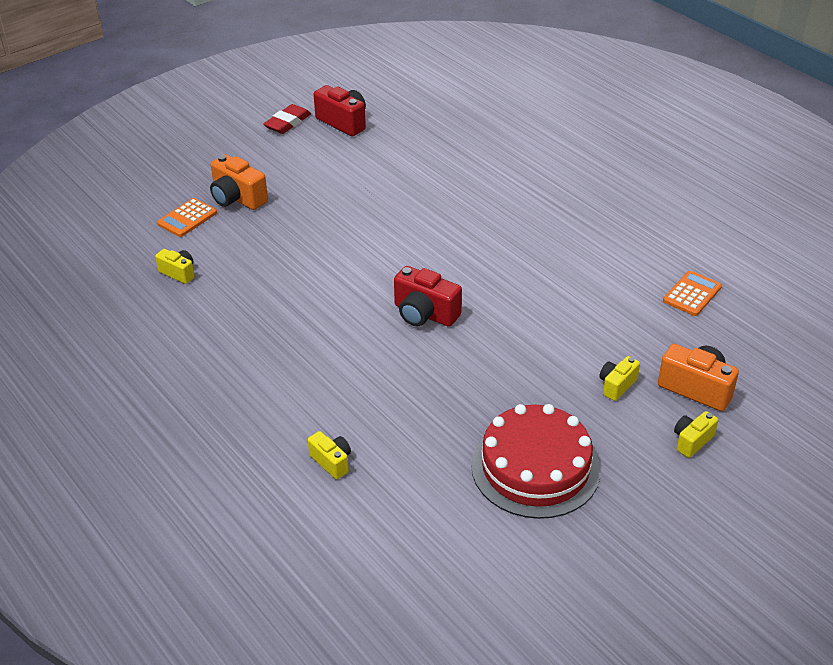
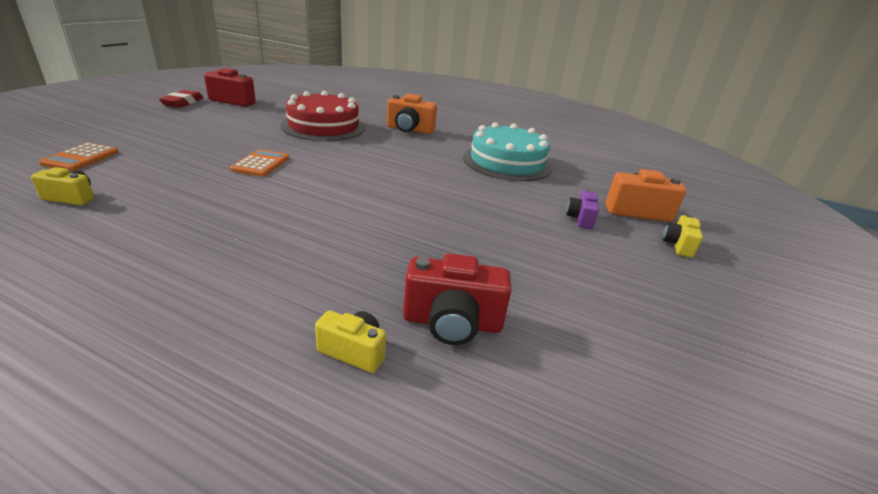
camera: 30 degrees left, 10 degrees down
(237, 198) = (141, 142): orange camera -> orange camera (409, 130)
(424, 314) = (376, 196): red camera -> red camera (452, 323)
(535, 467) = (585, 296): red cake -> red cake (323, 126)
(608, 283) = (507, 162): none -> turquoise cake
(617, 385) = (580, 219): yellow camera -> purple camera
(692, 294) = (567, 162): orange calculator -> orange calculator (261, 164)

